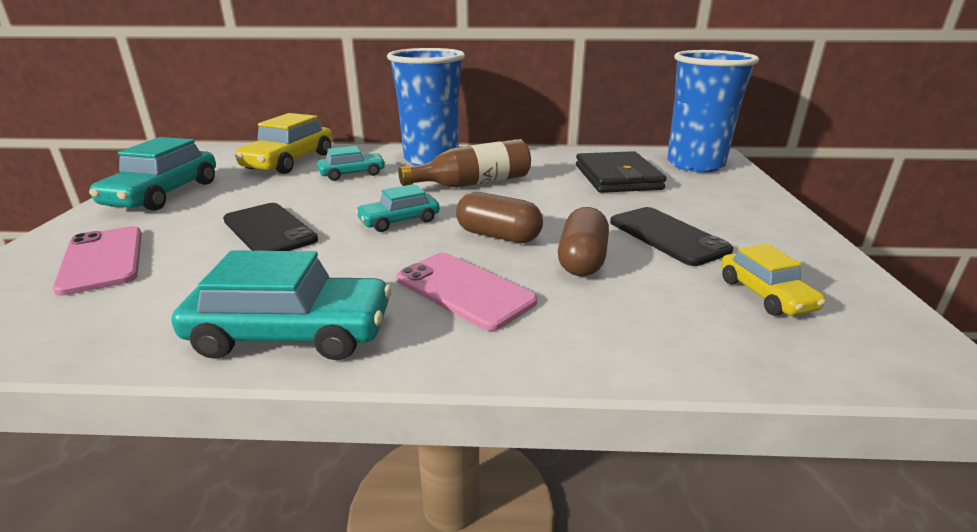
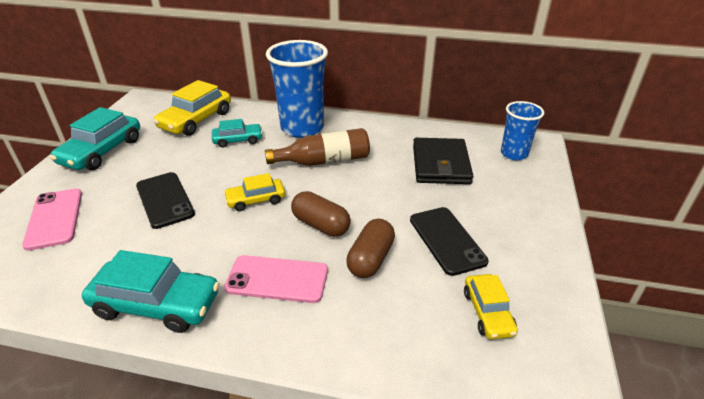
camera: 10 degrees right, 10 degrees up
(399, 221) = (256, 200): turquoise car -> yellow car
(464, 290) = (277, 279): pink phone -> pink phone turned 45 degrees counterclockwise
(695, 164) = (514, 154): blue cup -> blue cup, size x0.58

